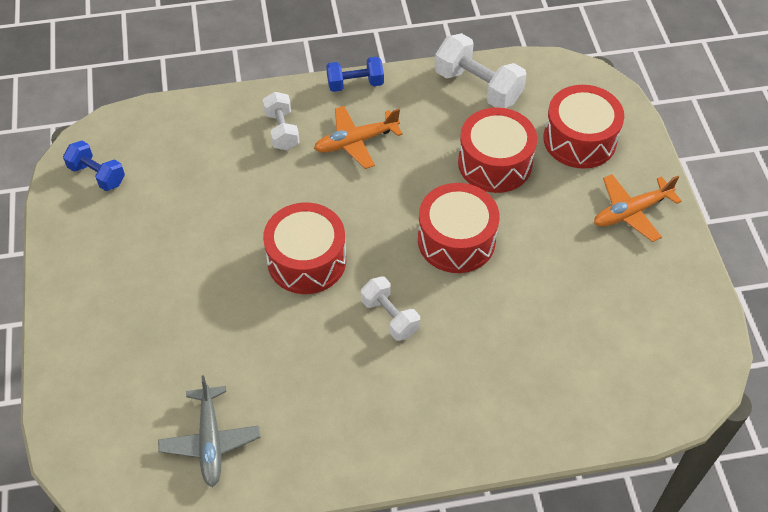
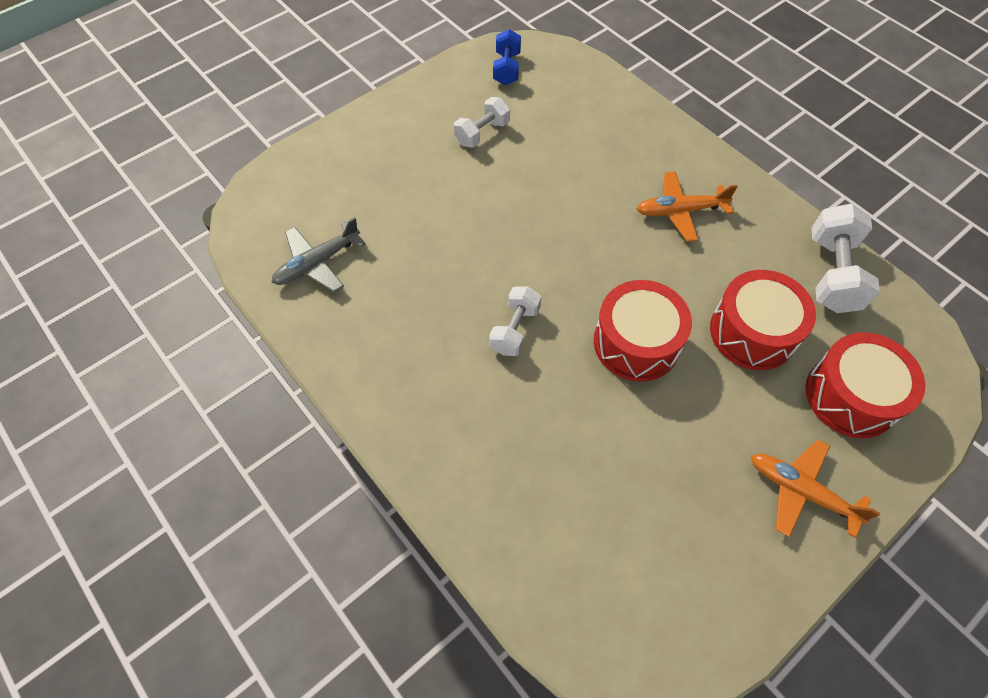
camera: 60 degrees right, 5 degrees up
(282, 130) = (646, 155): white dumbbell -> white dumbbell (482, 133)
(306, 260) = (528, 239): red drum -> none
(355, 84) = (743, 179): blue dumbbell -> none
(356, 142) = (680, 211): orange plane -> orange plane turned 45 degrees counterclockwise

